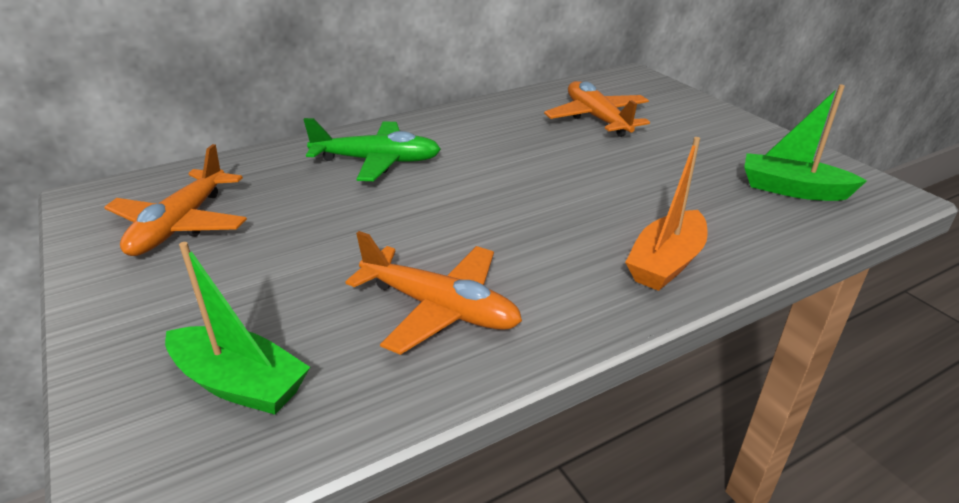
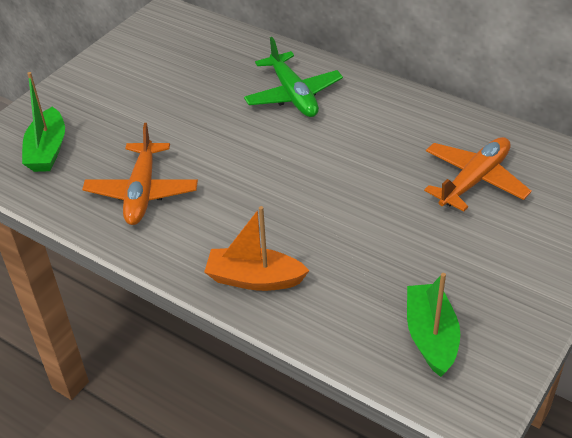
camera: 65 degrees right, 10 degrees up
(180, 225) = (159, 59): orange plane -> none

